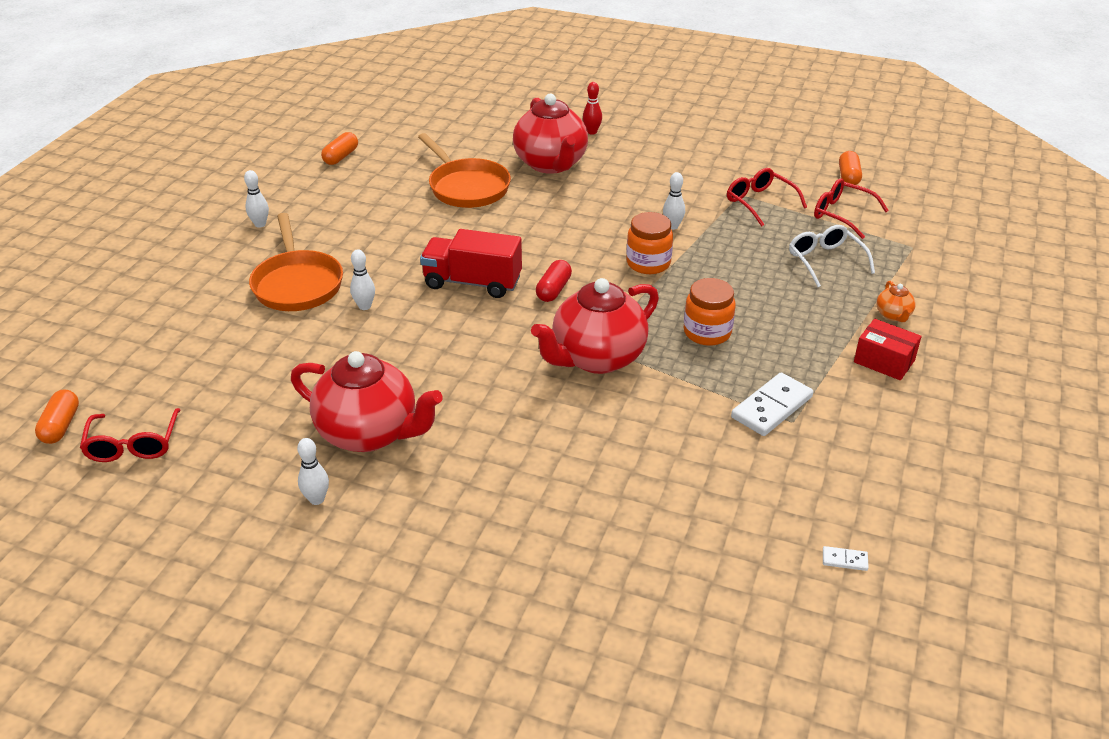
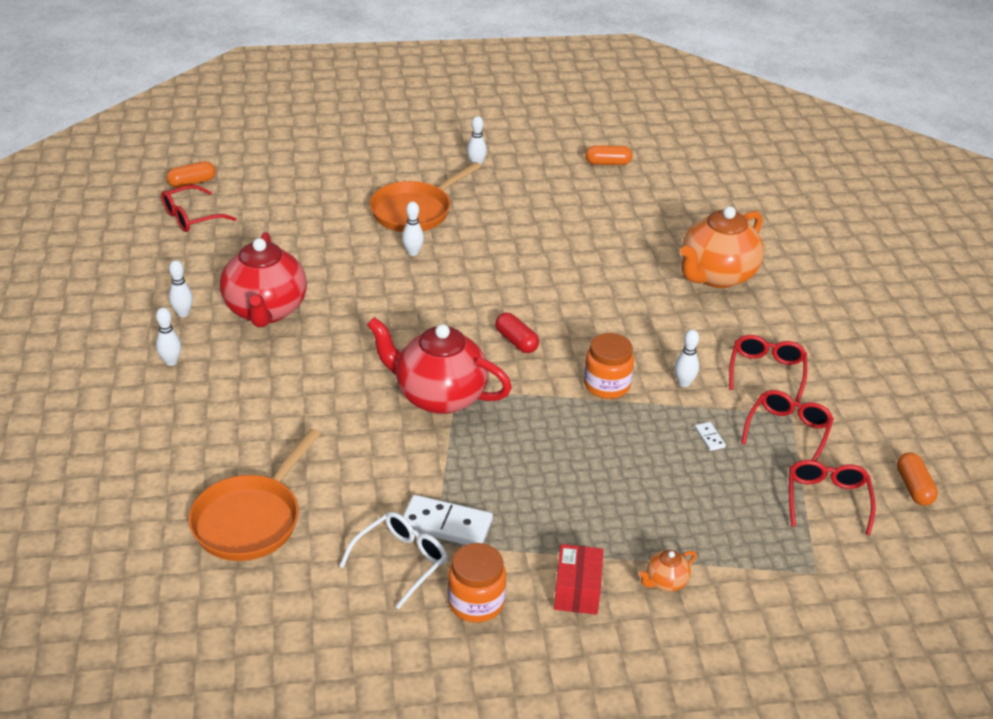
camera: 60 degrees right, 0 degrees up
(398, 531) = (171, 362): none -> white bowling pin
(466, 187) = (628, 242): orange pan -> orange pan (250, 519)
(472, 282) = (489, 294): red truck -> none
(551, 164) = (716, 276): red teapot -> orange teapot
(553, 290) = (516, 341): red capsule -> red capsule turned 60 degrees clockwise
(592, 132) = (802, 282): red bowling pin -> none
(686, 186) = (766, 371): none -> red glasses
(707, 332) = (528, 453): orange jar -> orange jar (476, 602)
(825, 261) = (722, 507): white glasses -> white glasses (401, 561)
(844, 560) = (268, 621): white domino -> white domino (709, 437)
(848, 177) = (913, 487): orange capsule -> orange capsule turned 75 degrees counterclockwise

